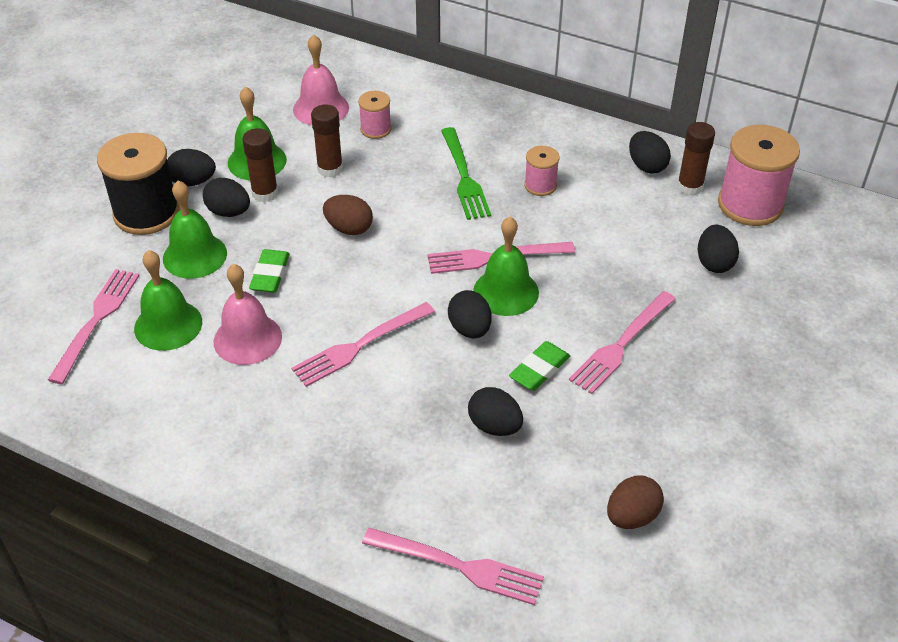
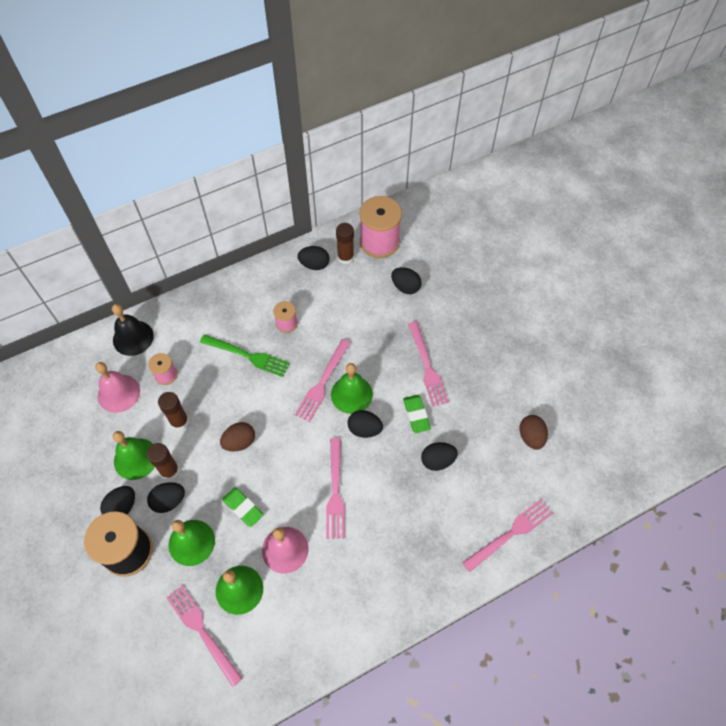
camera: 55 degrees left, 15 degrees up
(395, 82) = (133, 338): none -> black bell

